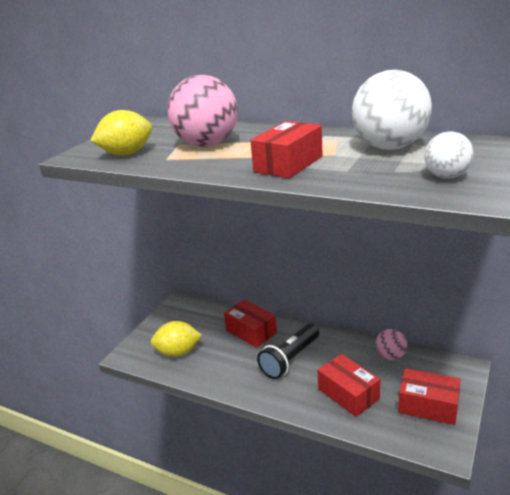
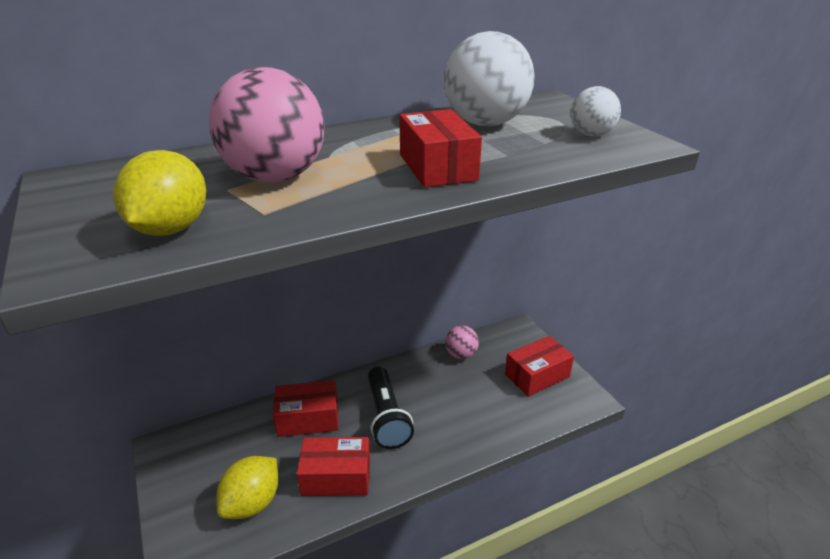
camera: 55 degrees left, 5 degrees up
(348, 394) = (476, 410): red box -> red box (336, 477)

